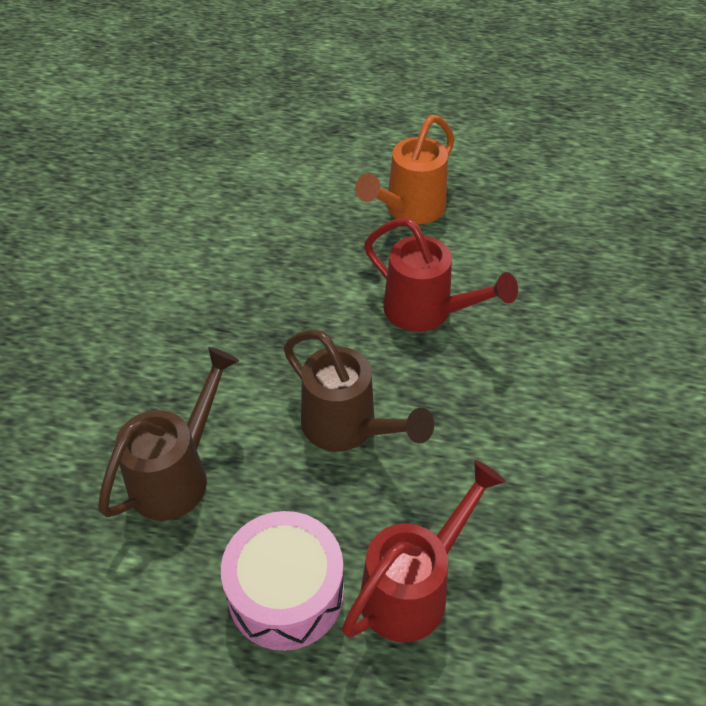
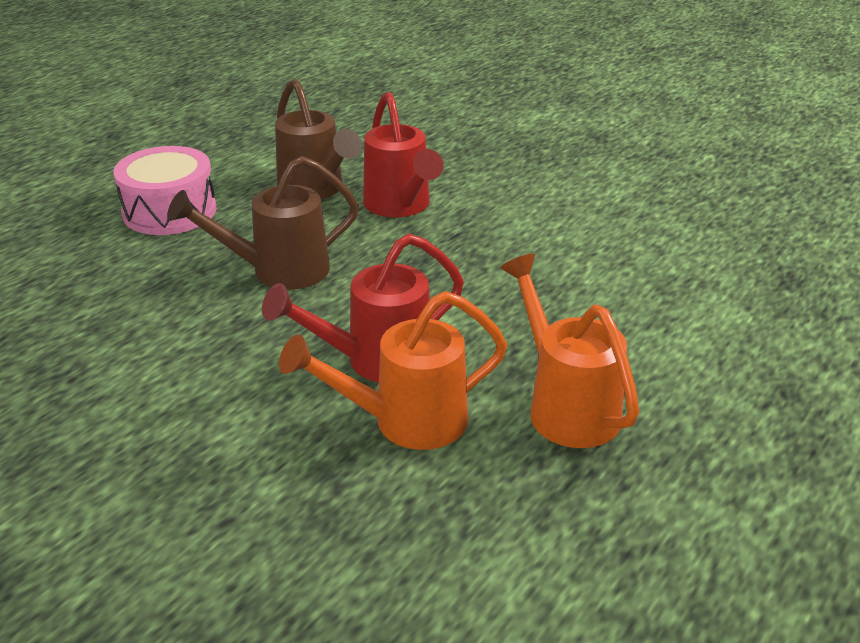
camera: 115 degrees right, 15 degrees down
(413, 588) = (105, 261): red watering can -> red watering can (400, 206)
(477, 274) = (406, 422): none -> orange watering can

